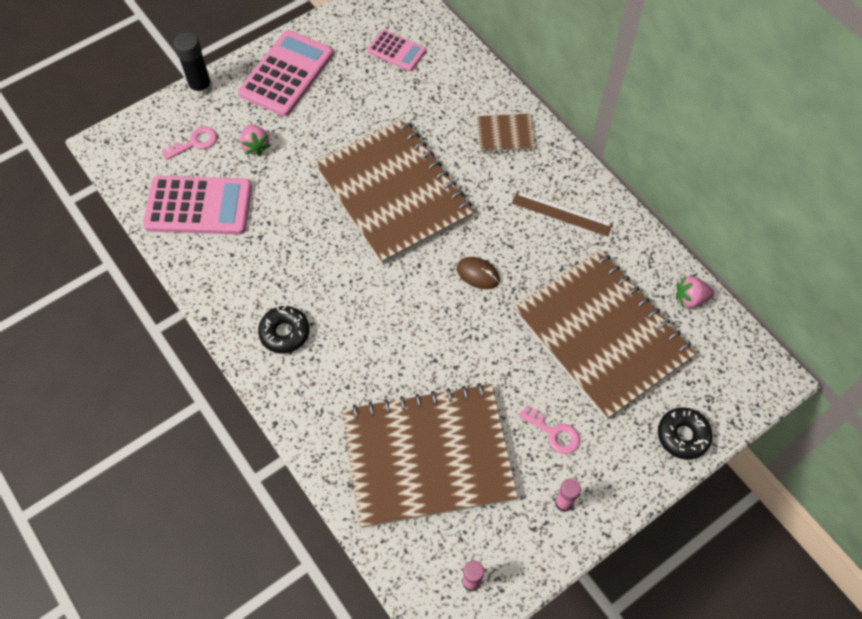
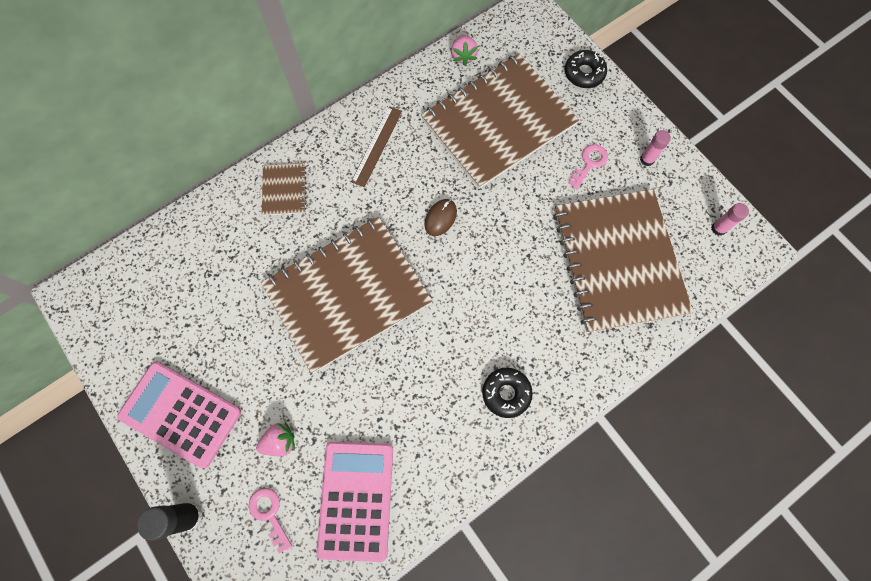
camera: 90 degrees left, 10 degrees up
(396, 51) = (164, 294): pink calculator -> none

